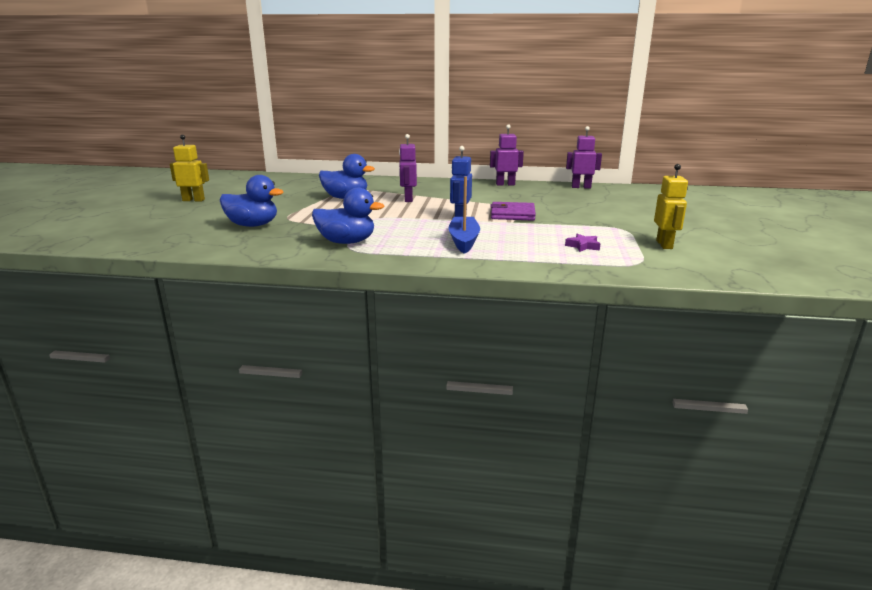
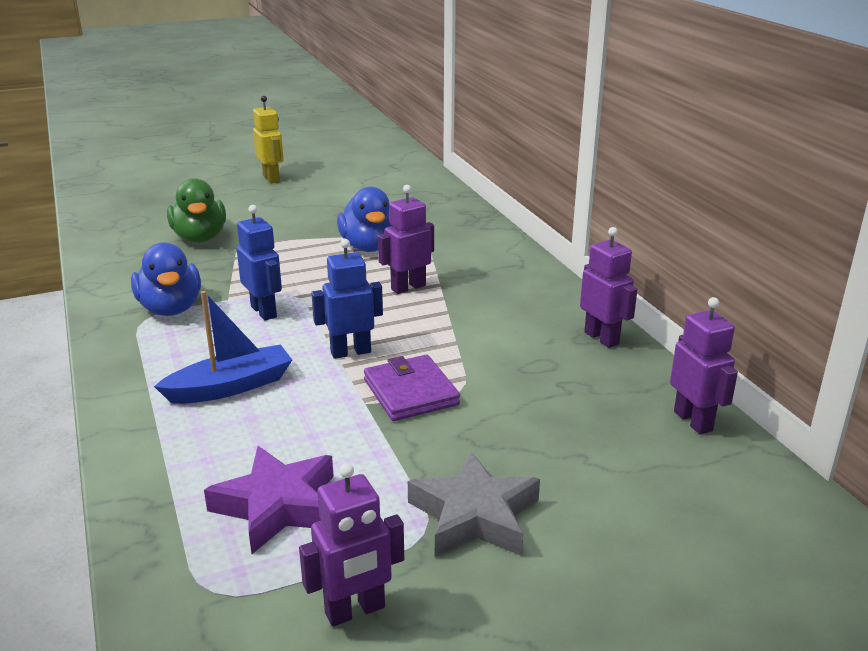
camera: 60 degrees right, 5 degrees up
(253, 225) = (200, 238): blue duck -> green duck
(387, 225) = (264, 311): none -> blue robot
(583, 246) = (277, 506): purple star -> purple star, size x1.97
(616, 221) = (474, 515): none -> grey star
(664, 245) = (355, 611): yellow robot -> purple robot

